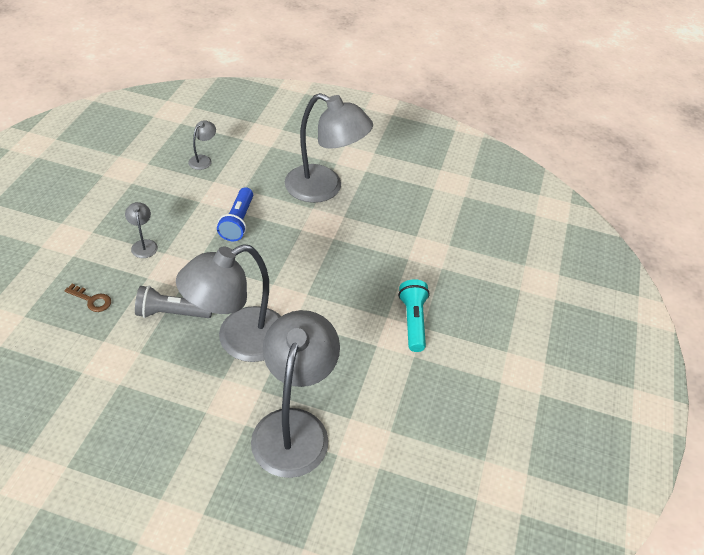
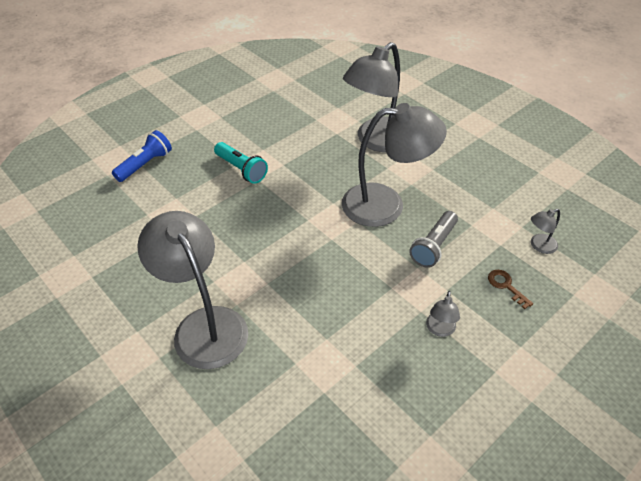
camera: 145 degrees left, 0 degrees up
(172, 313) = (434, 246): grey flashlight -> grey flashlight turned 90 degrees clockwise
(203, 159) = (319, 439): grey lamp -> grey lamp (539, 246)
(238, 222) = (326, 318): blue flashlight -> blue flashlight (145, 164)
(413, 321) = (241, 169): turquoise flashlight -> turquoise flashlight turned 75 degrees counterclockwise

